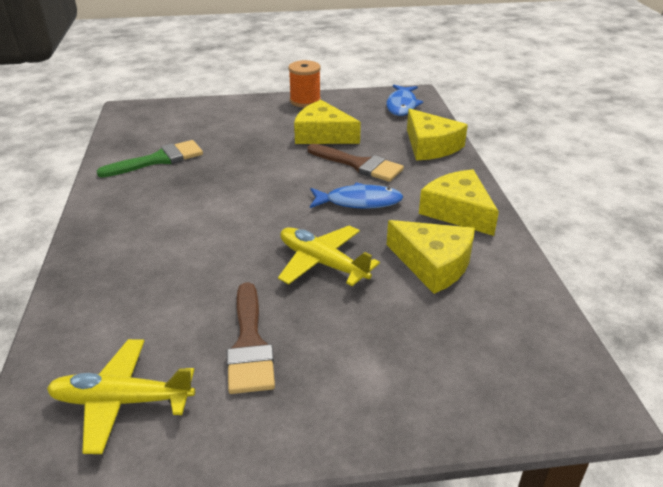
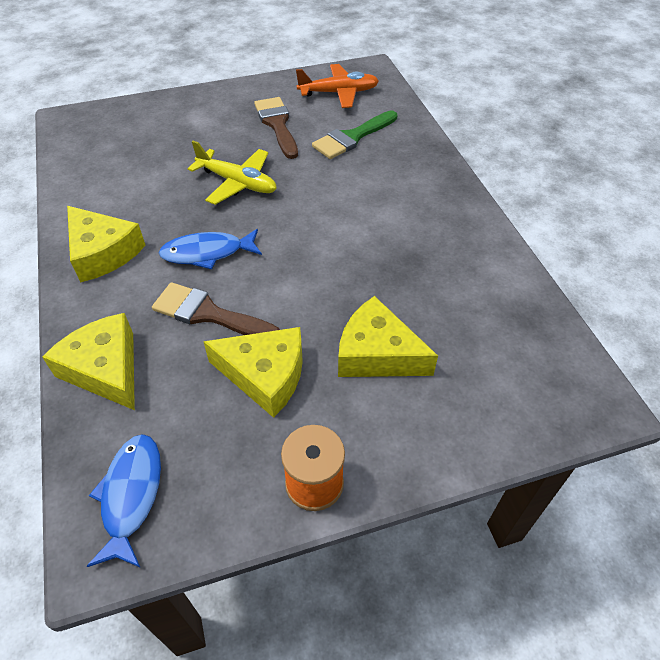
camera: 170 degrees right, 15 degrees up
(121, 401) = (339, 93): yellow plane -> orange plane
(158, 160) = (462, 290): green brush -> green brush (352, 137)
(433, 264) = (142, 192): yellow cheese -> yellow cheese (377, 354)

